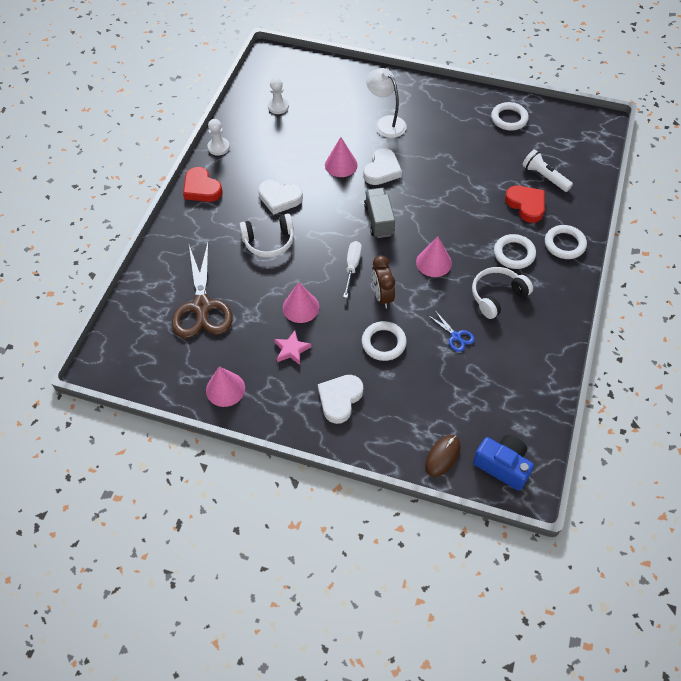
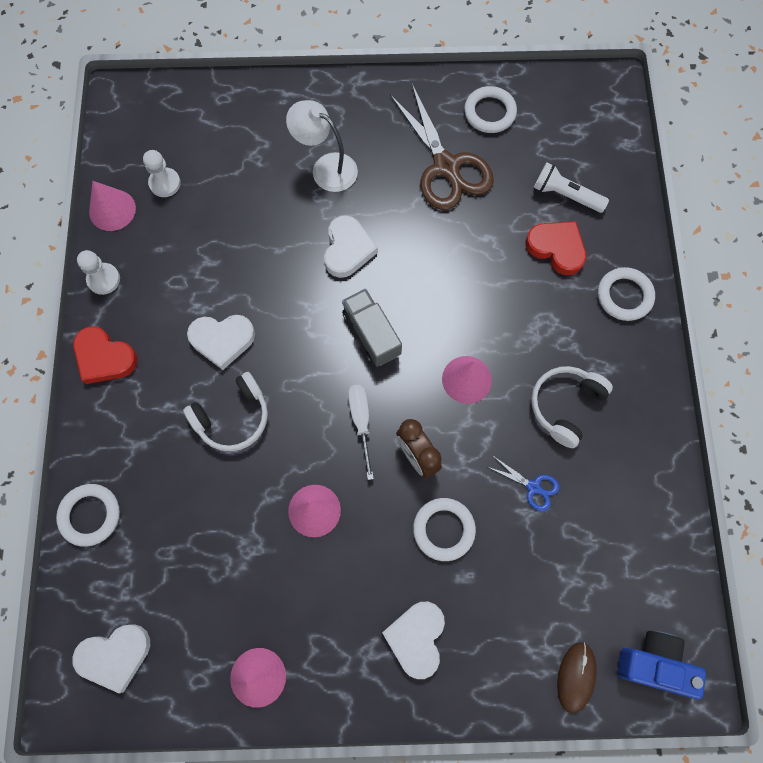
camera: 20 degrees left, 15 degrees up
(140, 349) = (115, 656): none -> white heart
(202, 307) = (177, 556): brown scissors -> brown scissors (446, 167)
(291, 350) = (325, 583): pink star -> none
(341, 165) = (288, 257): pink cone -> pink cone (112, 210)
(514, 254) = (565, 331): white ring -> white ring (90, 515)

